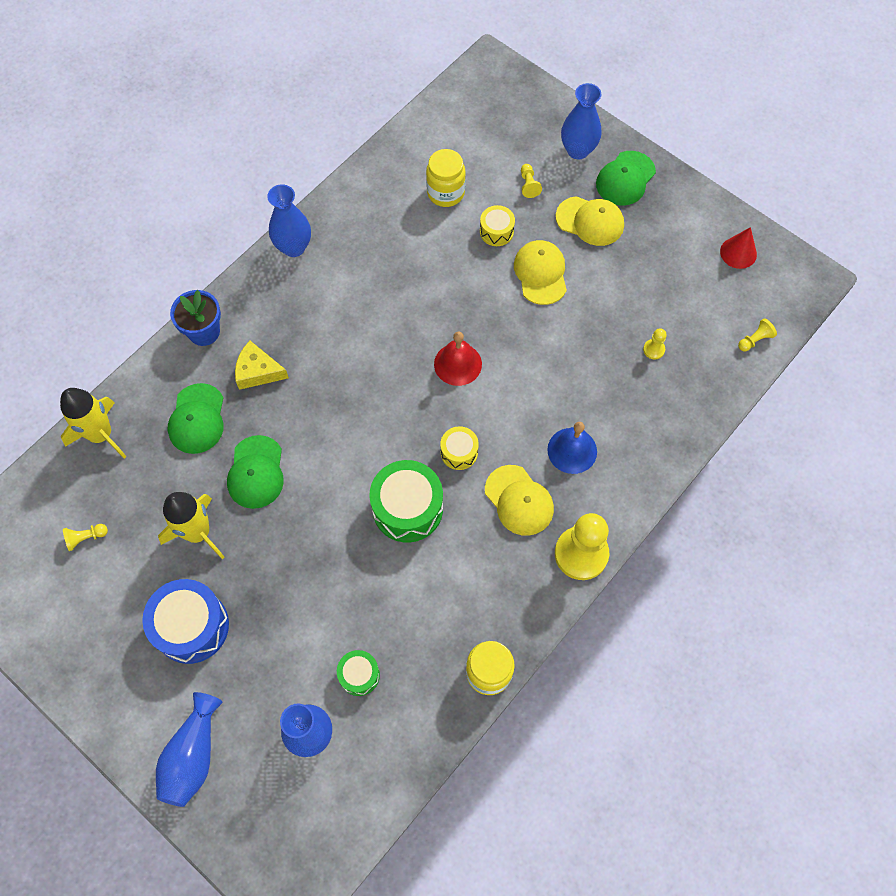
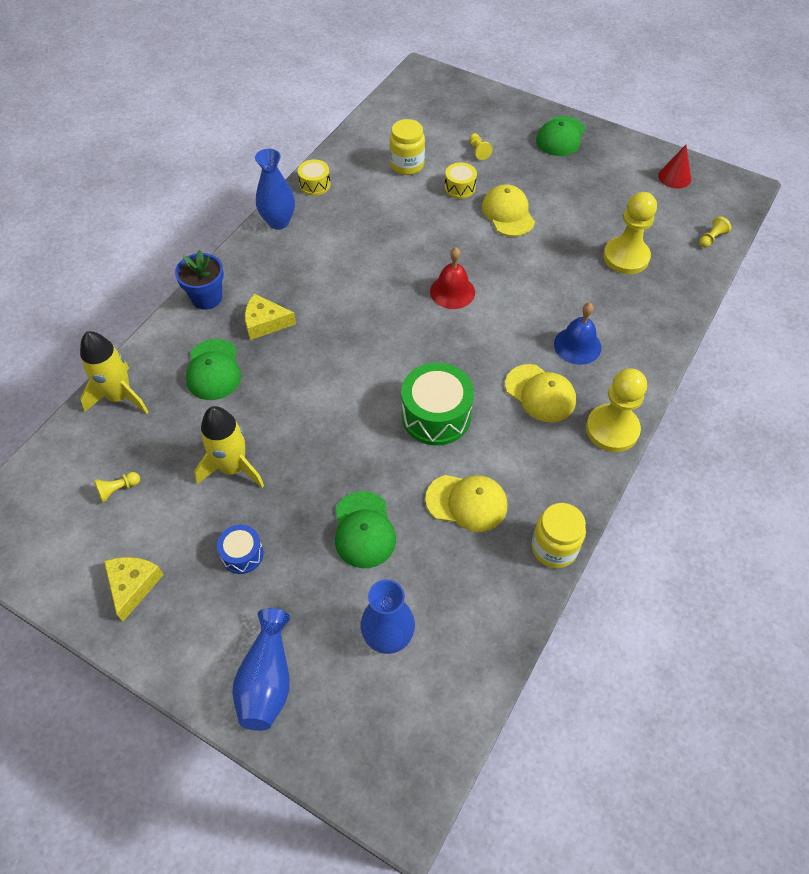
camera: 10 degrees left, 10 degrees down
(86, 640) = (133, 585): none -> yellow cheese
(191, 626) = (242, 554): blue drum -> blue drum, size x0.54
(256, 472) = (281, 407): green cap -> green cap (364, 530)
(359, 675) = (425, 572): green drum -> none
(459, 452) = (472, 362): yellow drum -> yellow drum (315, 185)
(578, 150) = (513, 122): blue vase -> none
(590, 221) = (539, 170): yellow cap -> yellow cap (467, 502)
(654, 349) = (626, 257): yellow pawn -> yellow pawn, size x2.31

